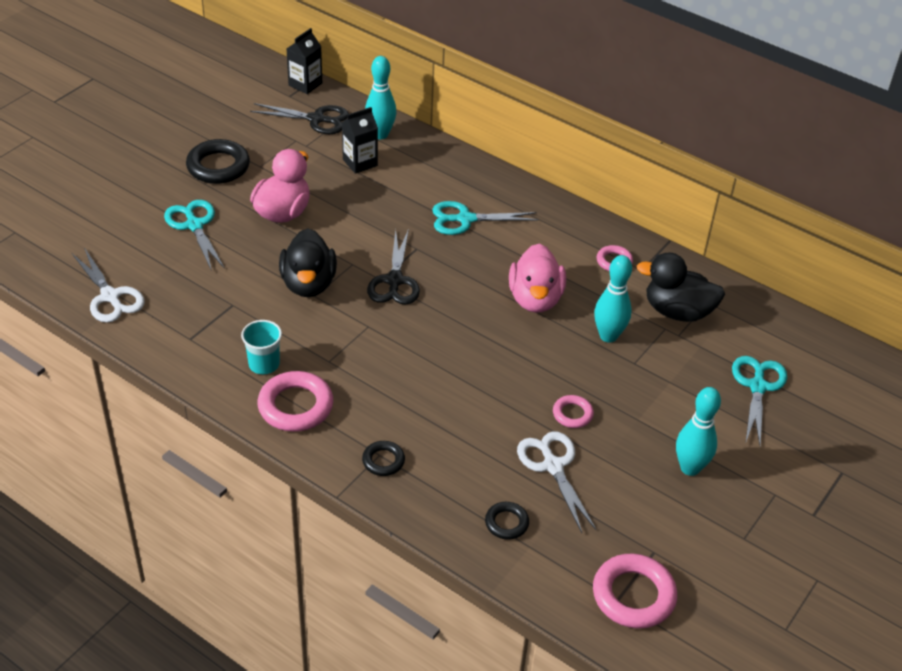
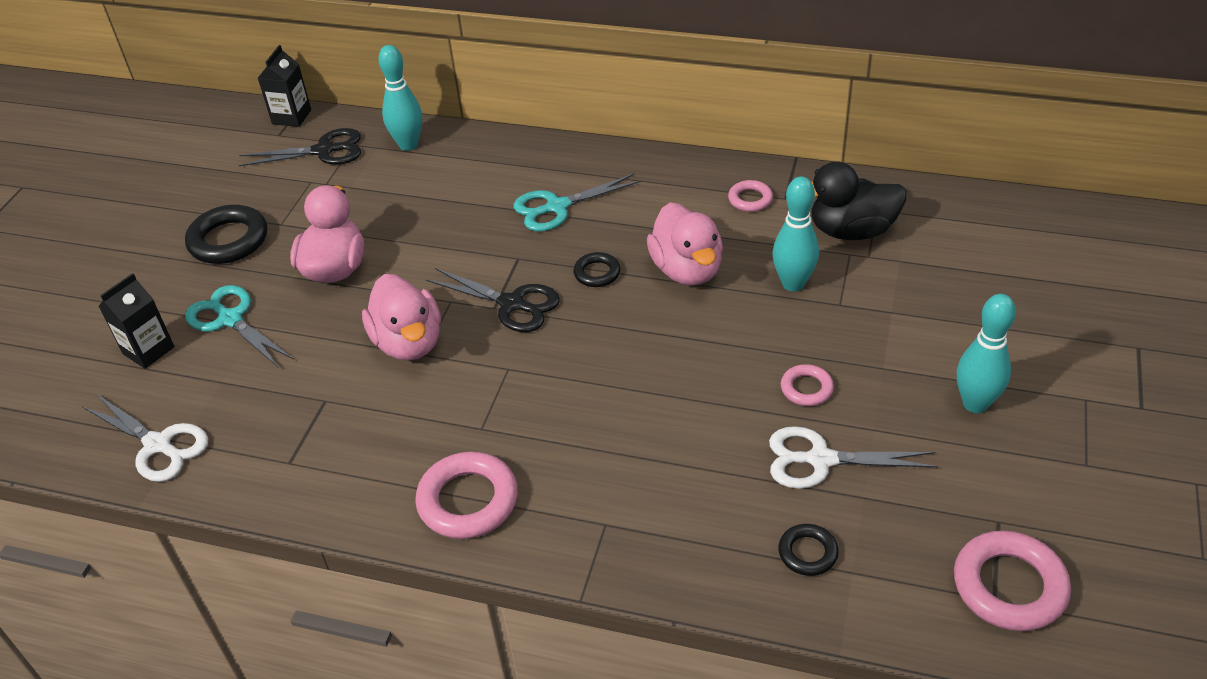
camera: 15 degrees left, 0 degrees up
(264, 364) = (401, 461): turquoise cup -> none
(308, 284) = (409, 343): black duck -> pink duck
(360, 163) = (400, 183): black carton -> black carton (148, 350)
(383, 461) = (614, 530): black ring -> black ring (597, 273)
(395, 281) = (512, 304): black scissors -> black scissors turned 45 degrees counterclockwise
(553, 466) = (820, 460): white scissors -> white scissors turned 45 degrees counterclockwise
(757, 386) = (988, 284): turquoise scissors -> none

